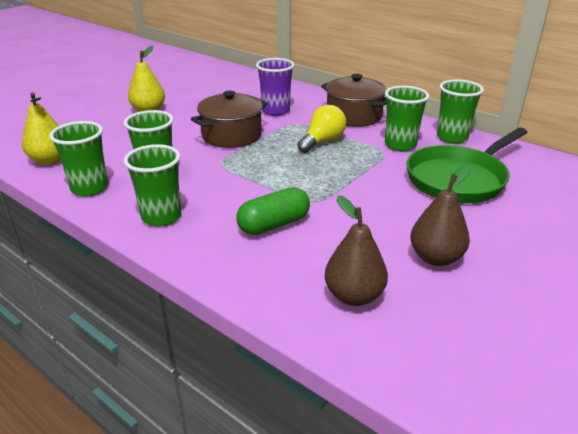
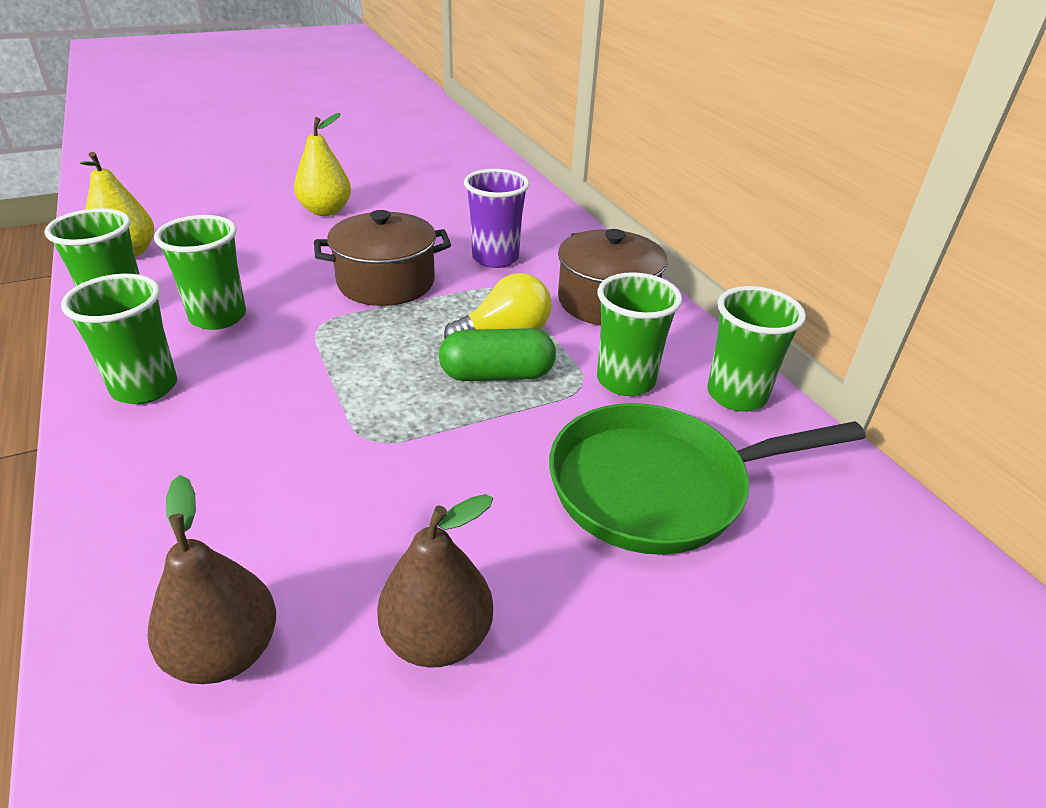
camera: 25 degrees right, 5 degrees up
(274, 224) = (267, 460): green capsule -> green capsule (497, 375)

